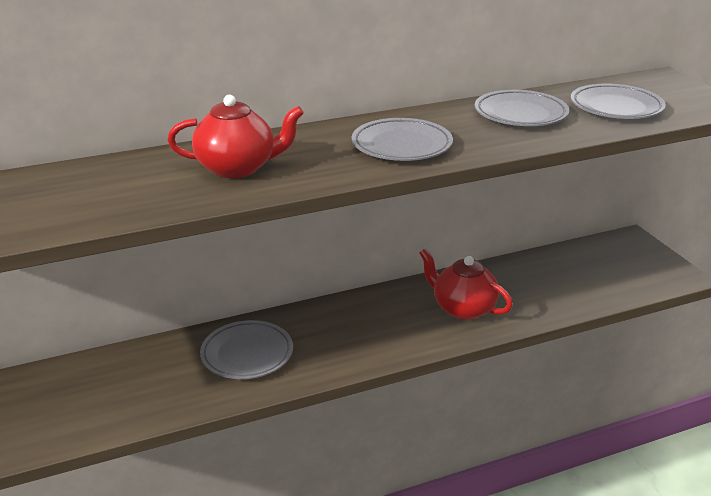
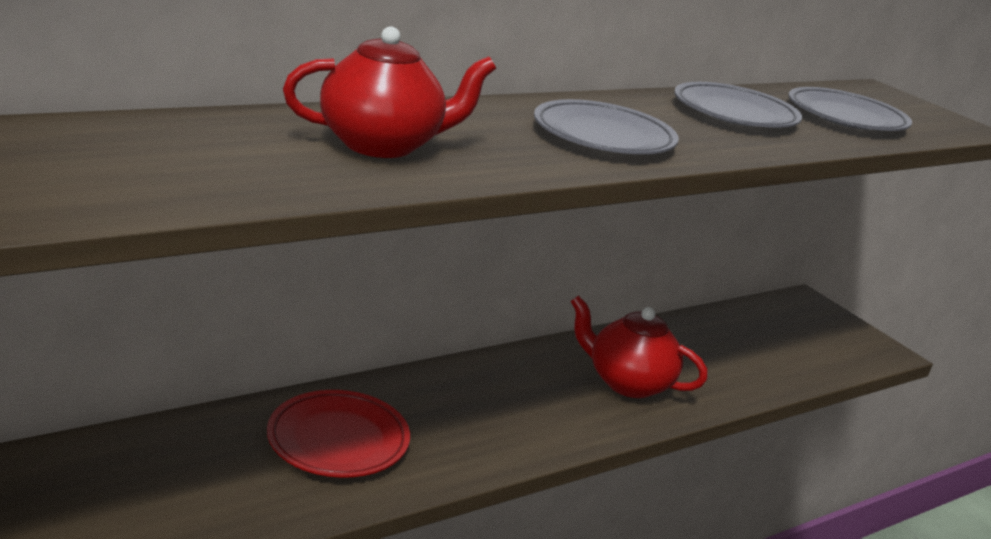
camera: 15 degrees left, 5 degrees down
(247, 354) = (338, 440): grey plate -> red plate

